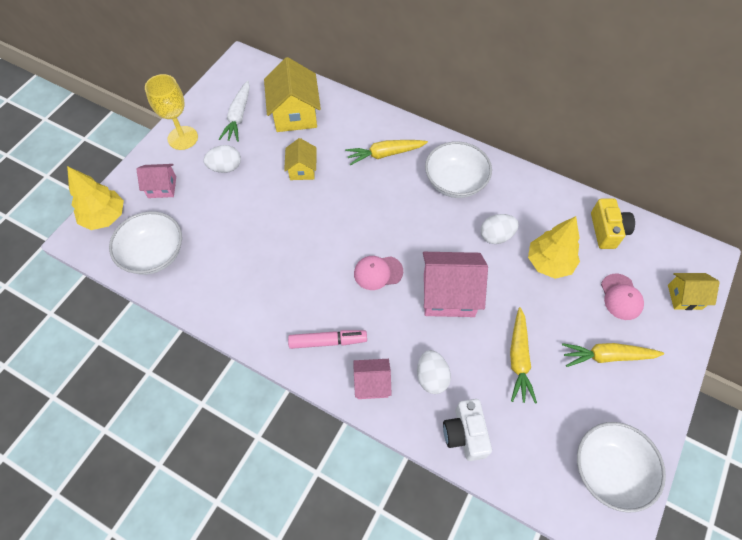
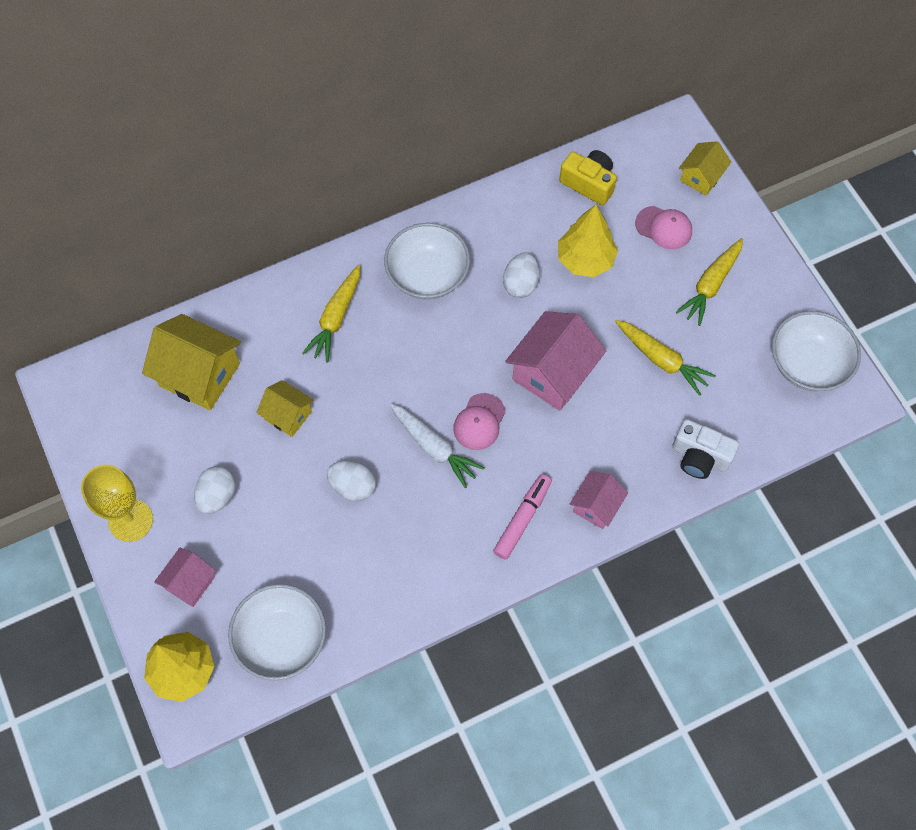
camera: 55 degrees left, 5 degrees up
(238, 116) = (150, 439): white carrot -> white carrot (434, 447)
(431, 377) = (627, 448): white egg -> white egg (353, 486)

